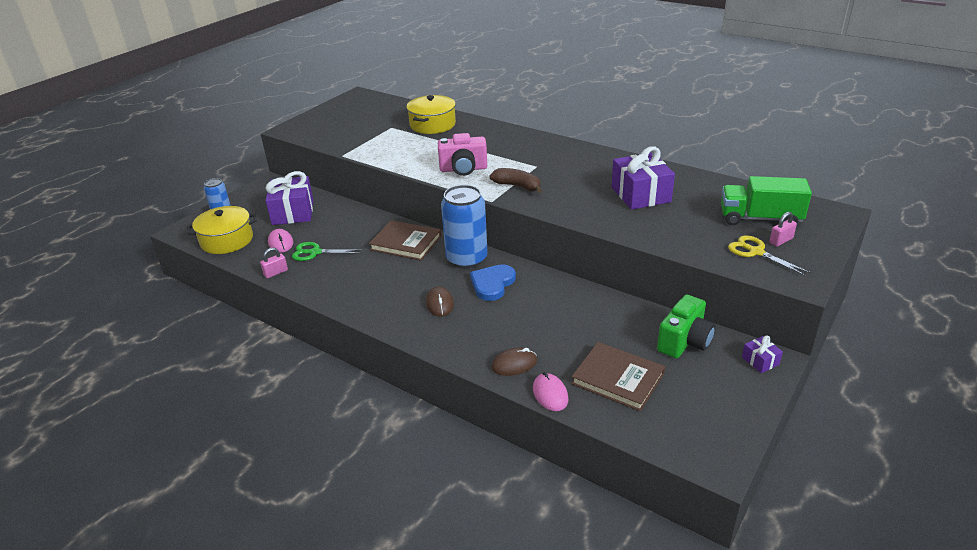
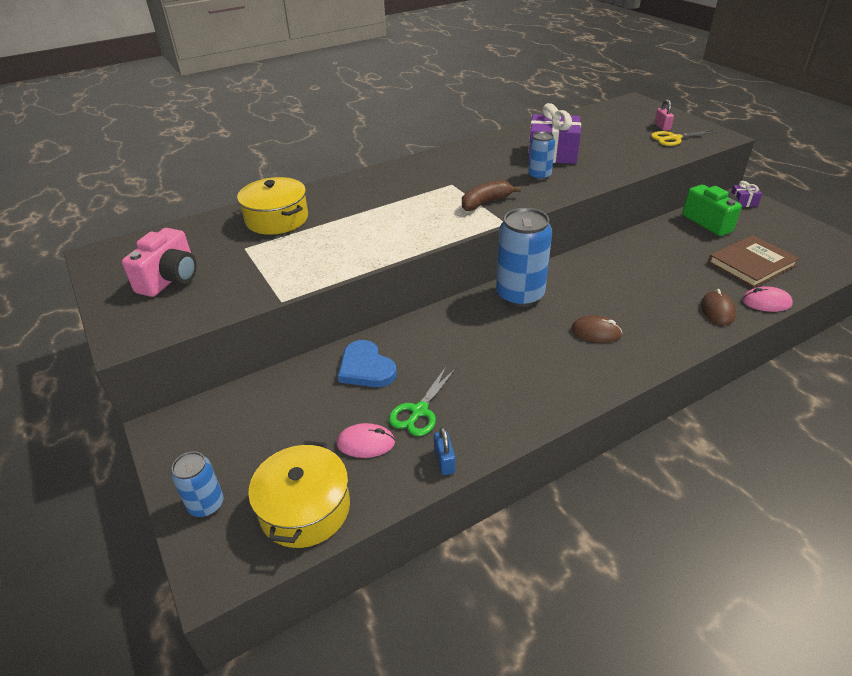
camera: 65 degrees left, 5 degrees up
(276, 273) = (444, 461): pink padlock -> blue padlock
(293, 212) = (288, 416): purple gift -> none
(406, 243) = (455, 329): brown book -> none
(463, 169) = (417, 223): pink camera -> pink camera (170, 279)
(492, 284) = (577, 290): blue heart -> blue heart (366, 368)
(588, 198) = (539, 176): none -> blue can
(760, 218) = (625, 124): green truck -> none

